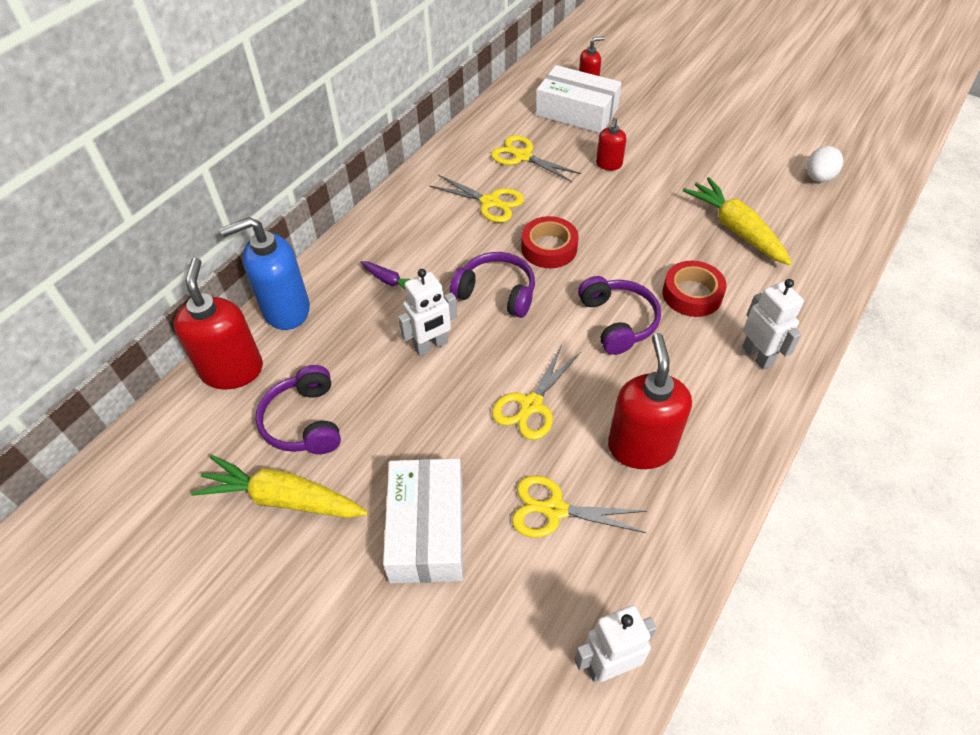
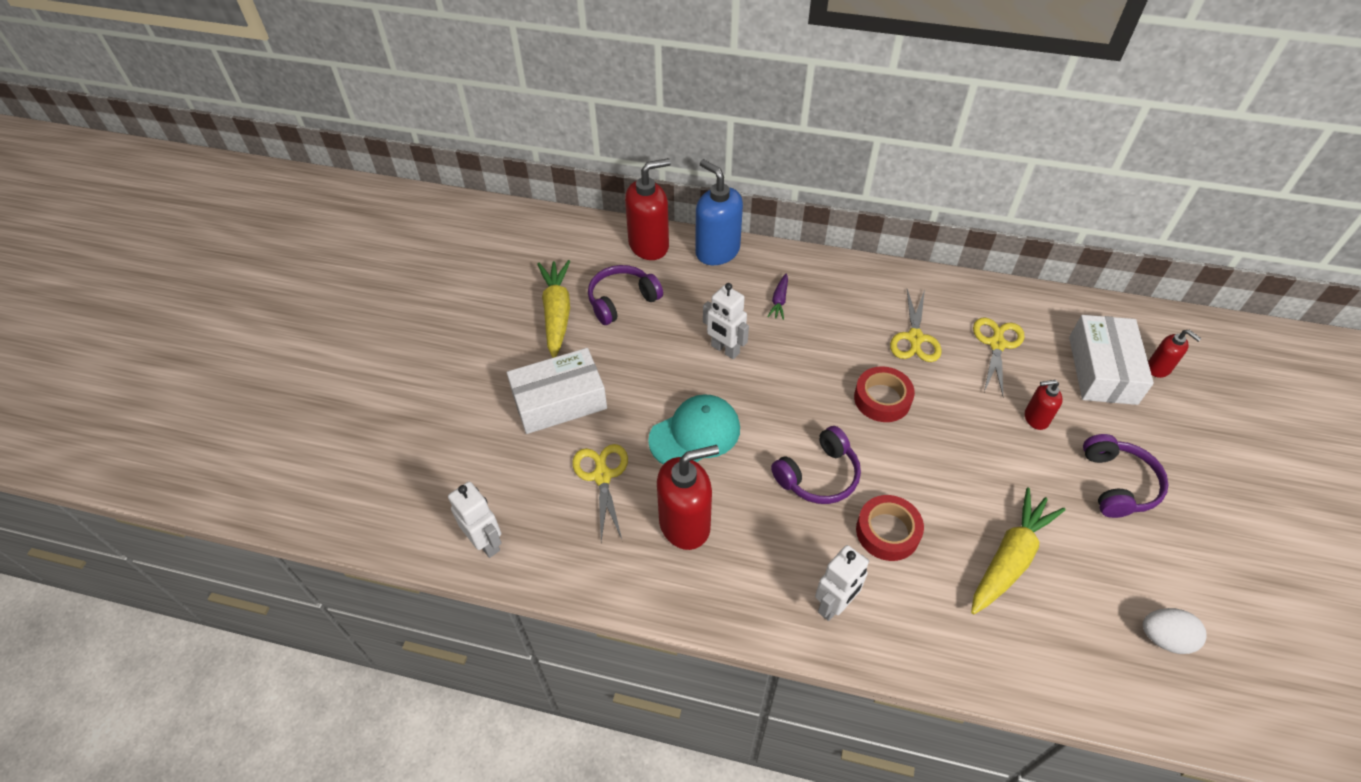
camera: 70 degrees right, 0 degrees up
(496, 292) = (805, 375): purple headphones -> purple headphones (1117, 484)
(531, 405) = (695, 434): yellow scissors -> turquoise cap

